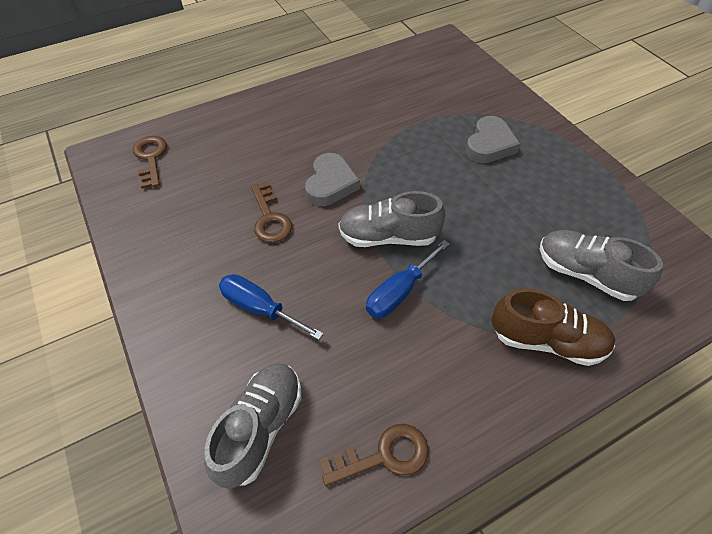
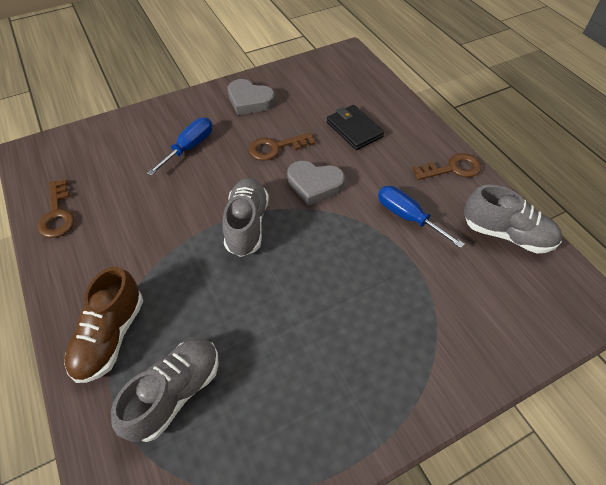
camera: 90 degrees right, 0 degrees up
(151, 158) = (345, 77): brown key -> brown key (452, 168)
(248, 152) = (354, 129): none -> black wallet
(260, 428) = (99, 153): grey shoe -> grey shoe (506, 234)
(399, 292) = (186, 229): blue screwdriver -> blue screwdriver (407, 217)
(489, 144) = (378, 328): grey heart -> grey heart (249, 101)

